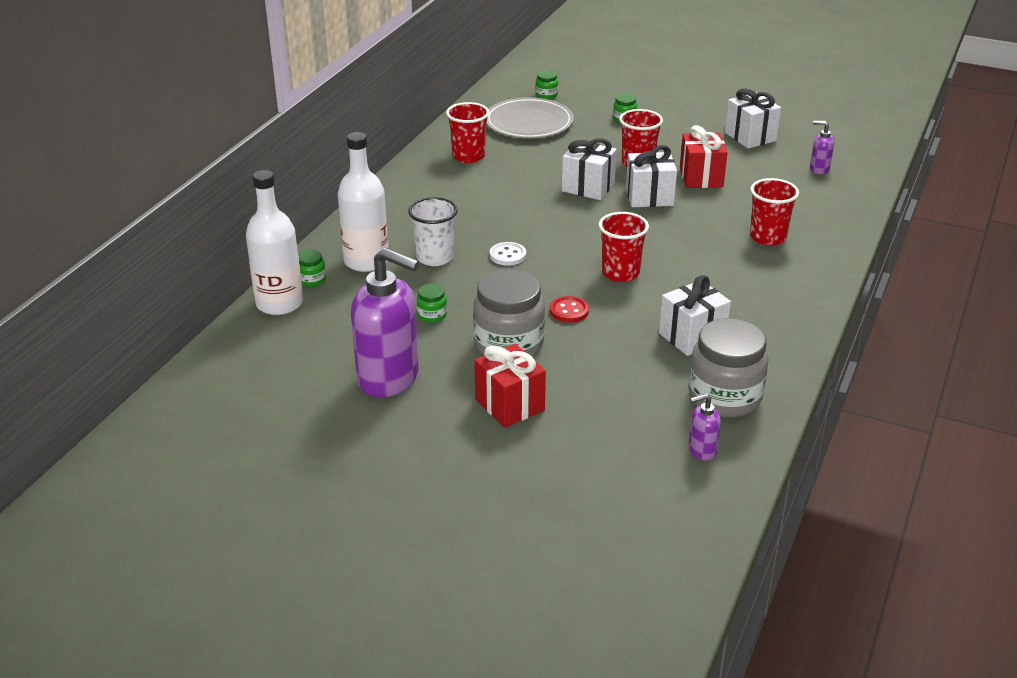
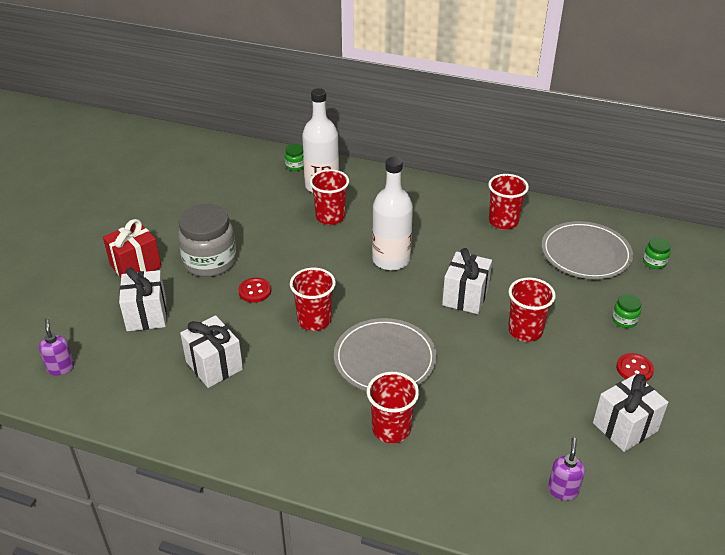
camera: 85 degrees right, 5 degrees up
(279, 303) = (265, 157): white bottle -> white bottle (391, 260)
(389, 378) = (174, 210): purple soap dispenser -> none
(432, 315) = (250, 222): green jar -> none
(434, 257) = (330, 217): white cup -> red cup
(507, 255) = (337, 254): white button -> none
(649, 197) = (456, 339): white gift -> white gift (146, 315)
(678, 235) = (384, 359): none -> grey plate
(685, 124) = (634, 369): none -> red button
(701, 177) = (509, 379): red gift -> none
(724, 397) = (125, 384): grey jar -> none

